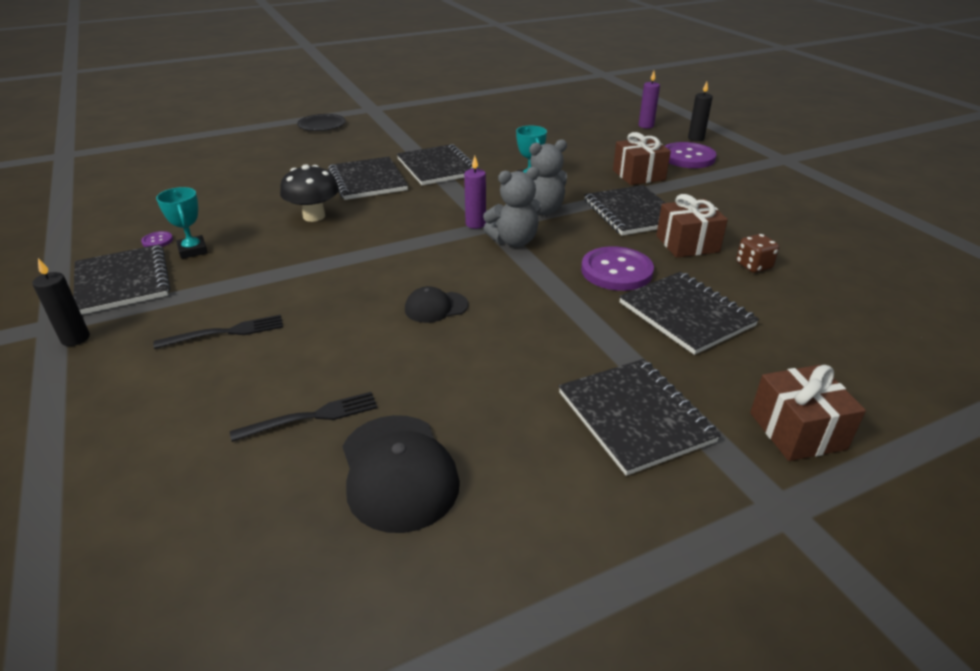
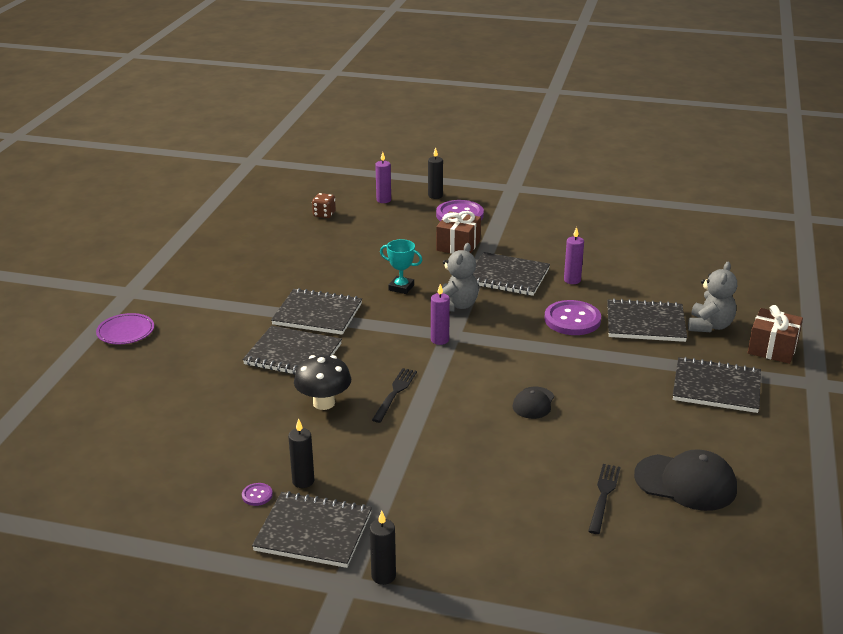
camera: 50 degrees left, 5 degrees down
(193, 250) = (303, 481): turquoise trophy -> black candle
(226, 332) = (461, 501): black fork -> black fork (395, 393)
(322, 125) = (125, 332): black plate -> purple plate
(514, 241) = (485, 336): grey teddy bear -> grey teddy bear (709, 326)
(687, 244) = (572, 280): brown gift -> purple candle
(753, 266) = (623, 275): brown dice -> brown dice (324, 214)

